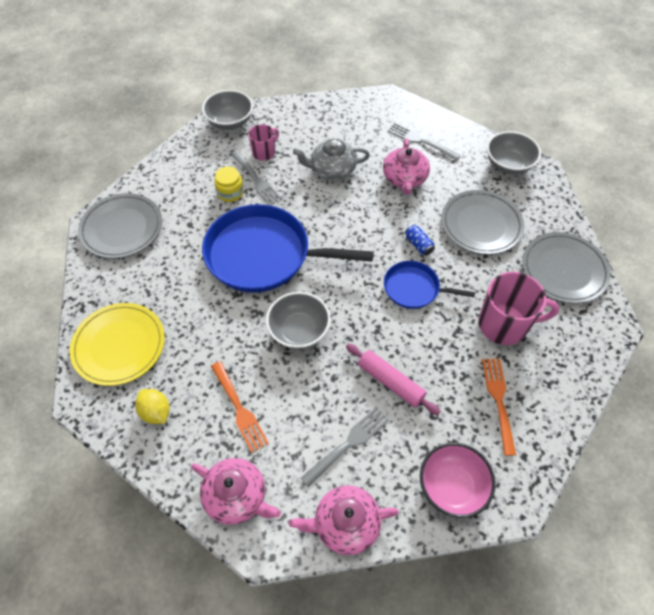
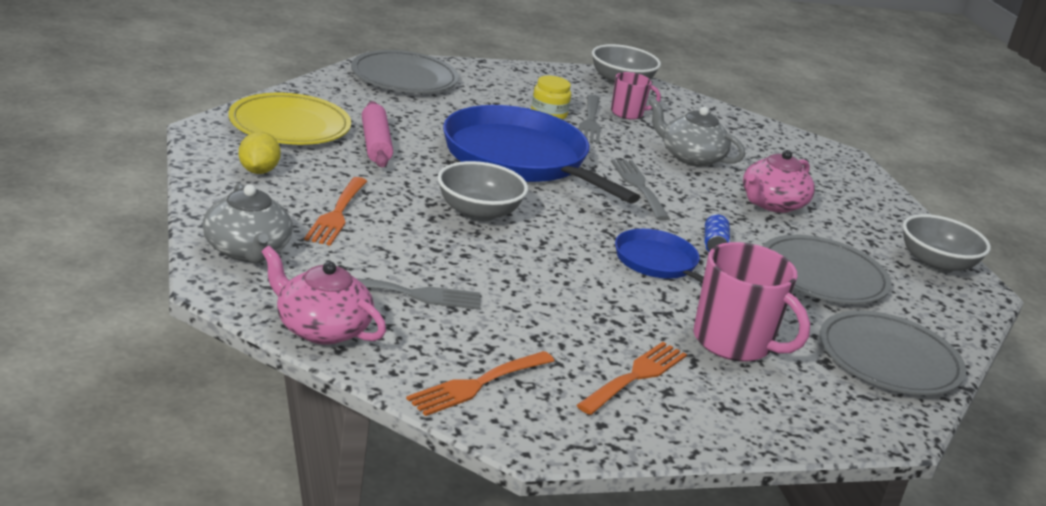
camera: 35 degrees right, 30 degrees down
(237, 496) = (247, 250): pink teapot -> grey teapot
(391, 382) = (524, 292): pink rolling pin -> pink rolling pin (376, 144)
(420, 141) = (837, 195): grey fork -> grey fork (639, 187)
(452, 486) = (477, 384): pink bowl -> orange fork

